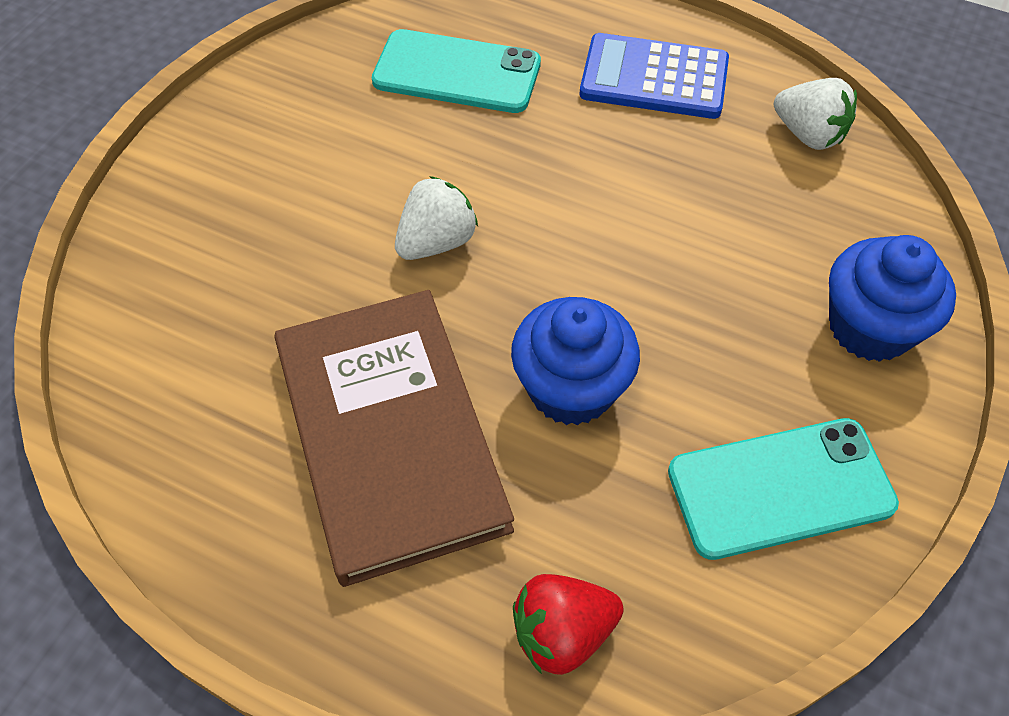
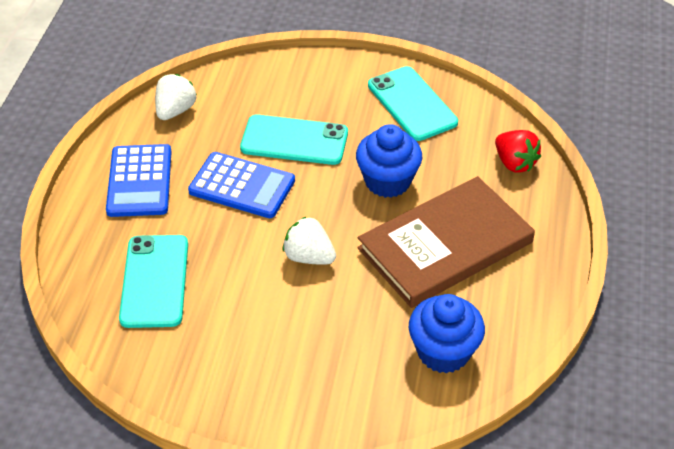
camera: 105 degrees left, 10 degrees down
(613, 188) = (242, 186): none -> blue calculator
(707, 274) = (294, 140): none -> turquoise phone
(869, 327) = (308, 81): blue cupcake -> blue cupcake (443, 352)

